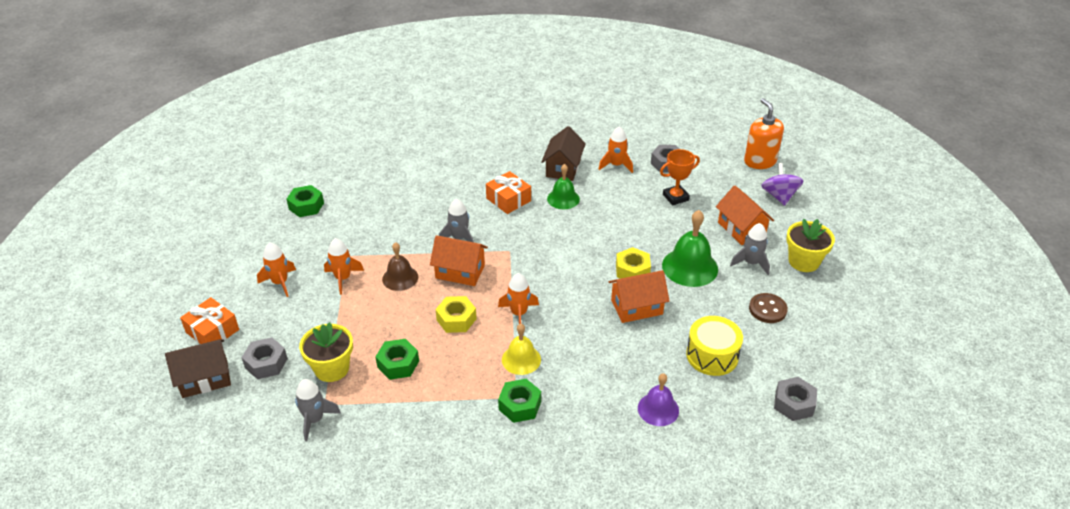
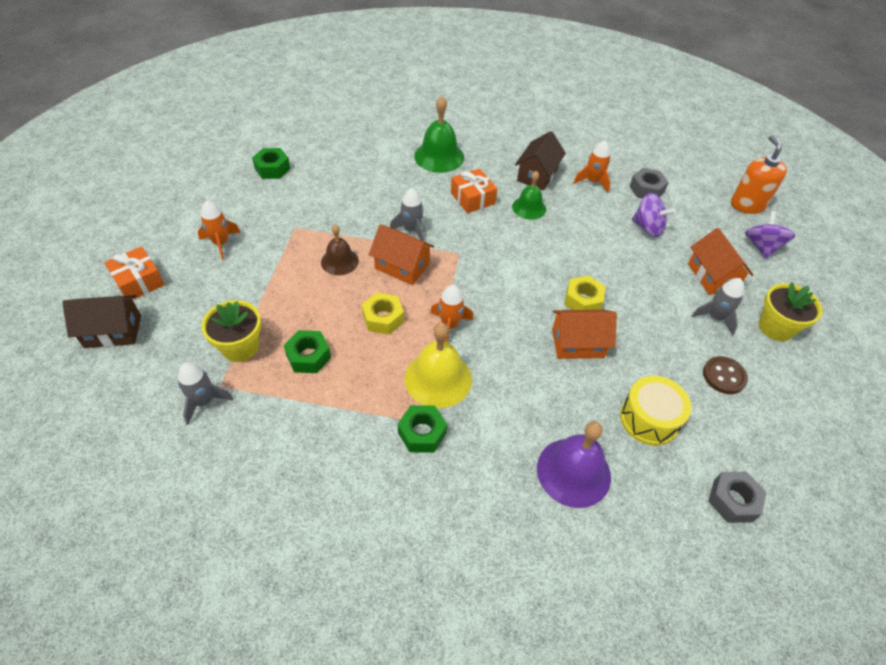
camera: 10 degrees right, 10 degrees up
(266, 363) = (178, 327): grey nut -> none
(343, 278) = (283, 250): orange rocket -> none
(521, 359) = (438, 378): yellow bell -> yellow bell, size x1.57
(658, 409) = (573, 472): purple bell -> purple bell, size x1.57
(675, 197) = (647, 227): orange trophy -> purple spinning top
(690, 267) = (646, 309): green bell -> green bell (439, 156)

